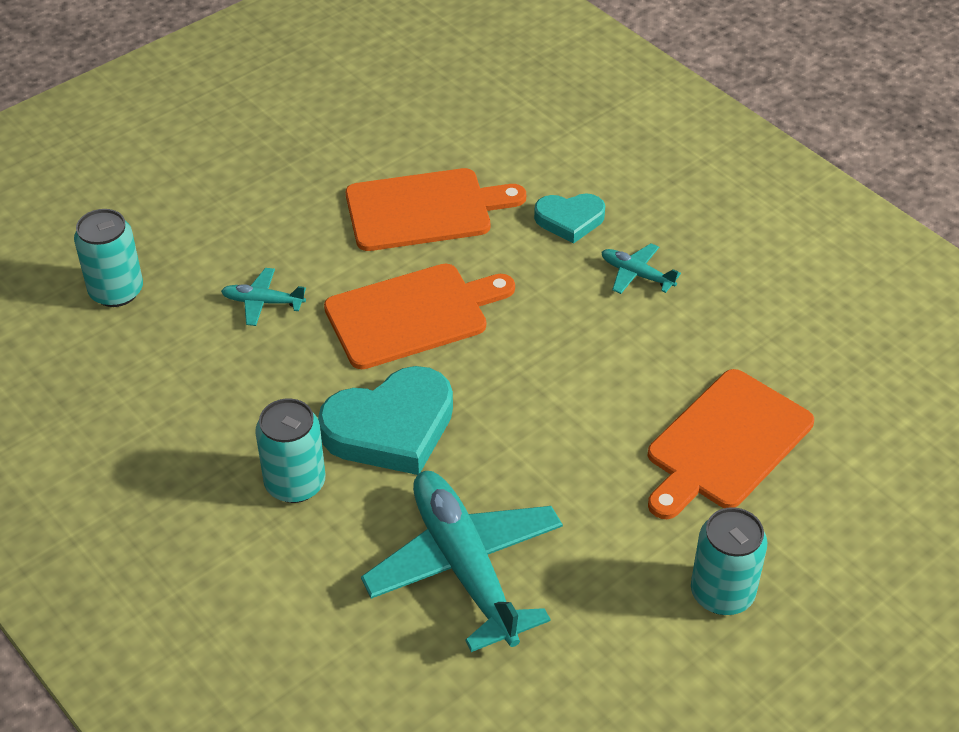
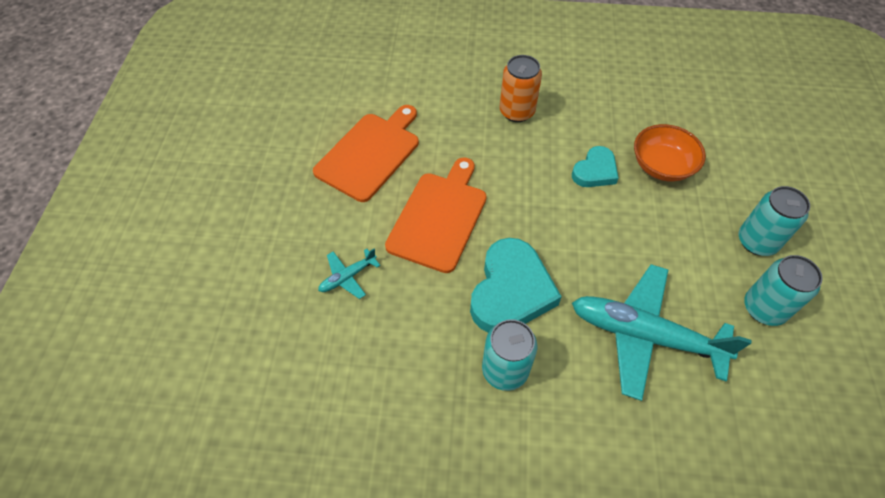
camera: 45 degrees left, 10 degrees up
(116, 291) = (245, 345): turquoise can -> turquoise can (764, 308)
(569, 220) = (450, 106): turquoise heart -> turquoise heart (595, 171)
(636, 274) = (517, 112): turquoise plane -> orange can
(725, 443) = (662, 166): orange cutting board -> orange bowl

